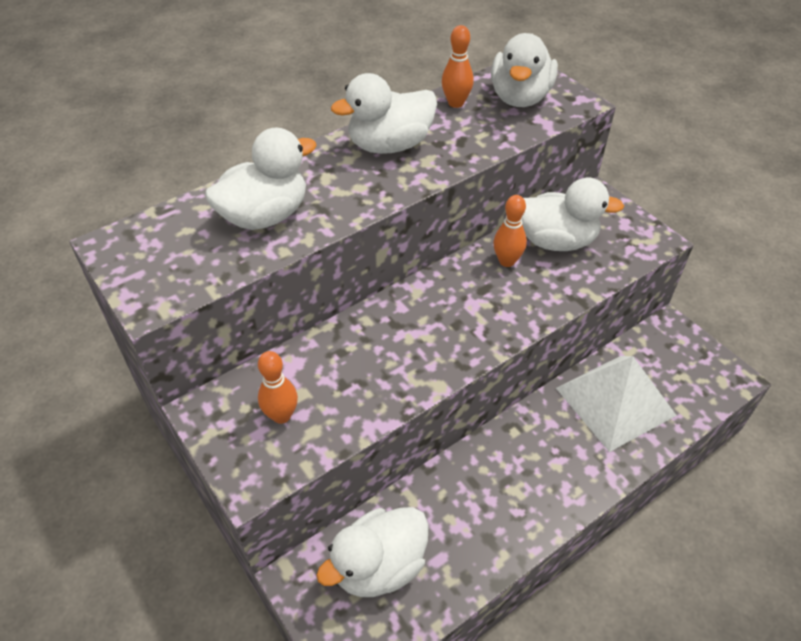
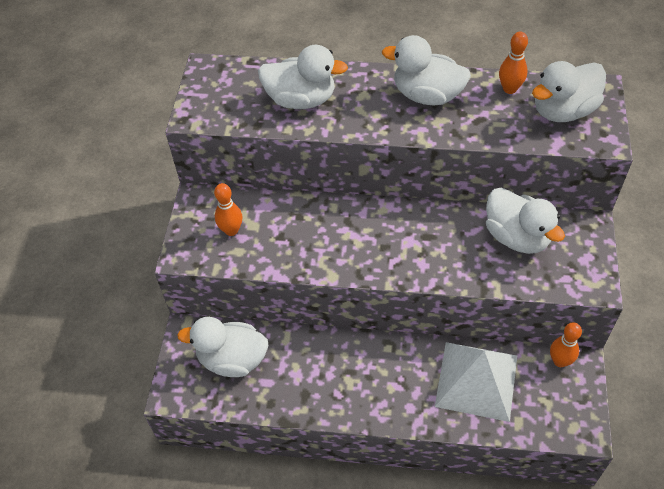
camera: 45 degrees right, 5 degrees up
(507, 261) = (465, 228): orange bowling pin -> orange bowling pin (560, 361)

